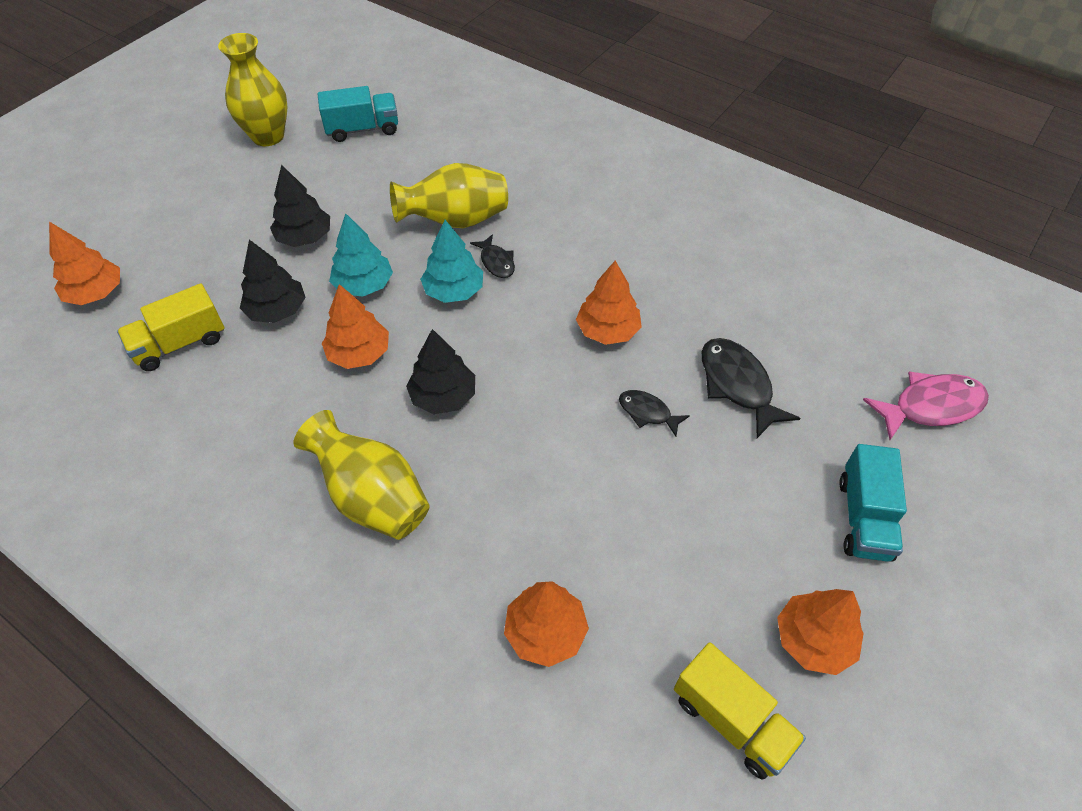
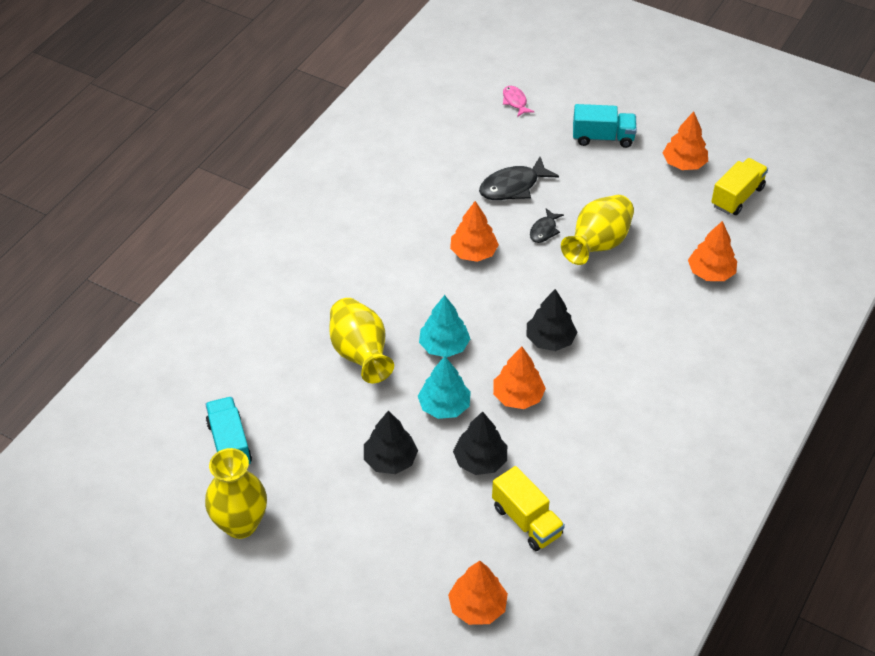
camera: 95 degrees left, 5 degrees down
(372, 497) = (642, 367): yellow vase -> yellow vase (597, 245)
(496, 262) = (408, 322): black fish -> none
(931, 406) = (515, 102): pink fish -> pink fish, size x0.58

